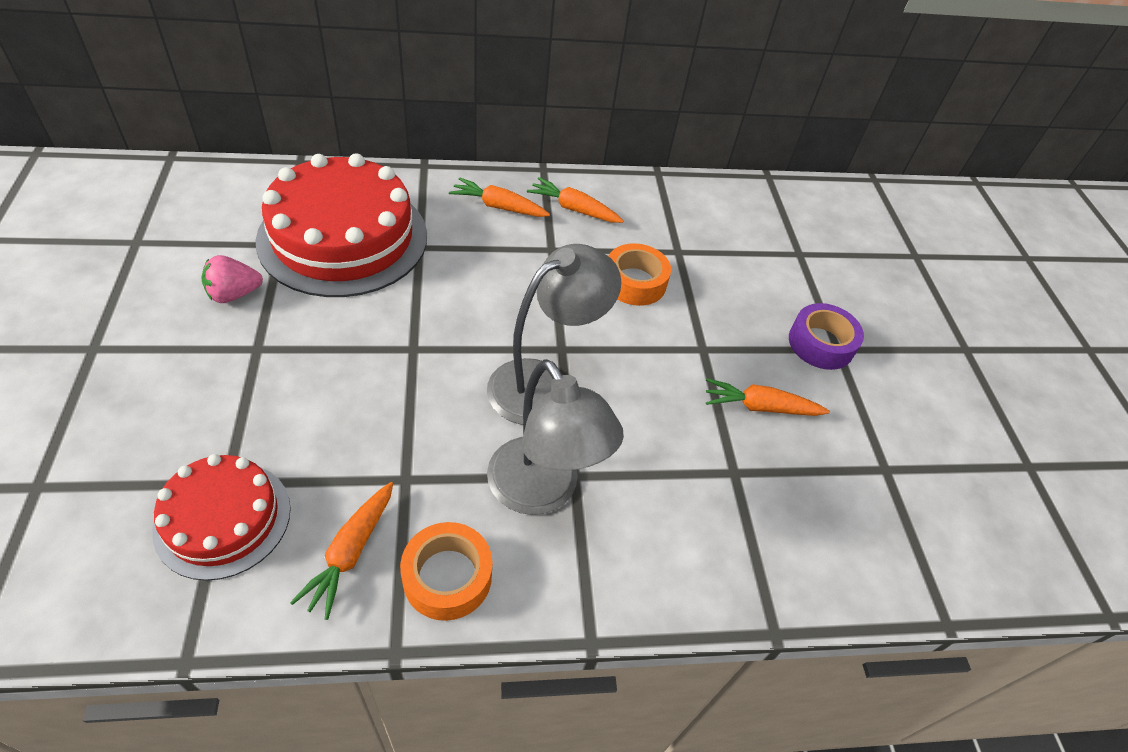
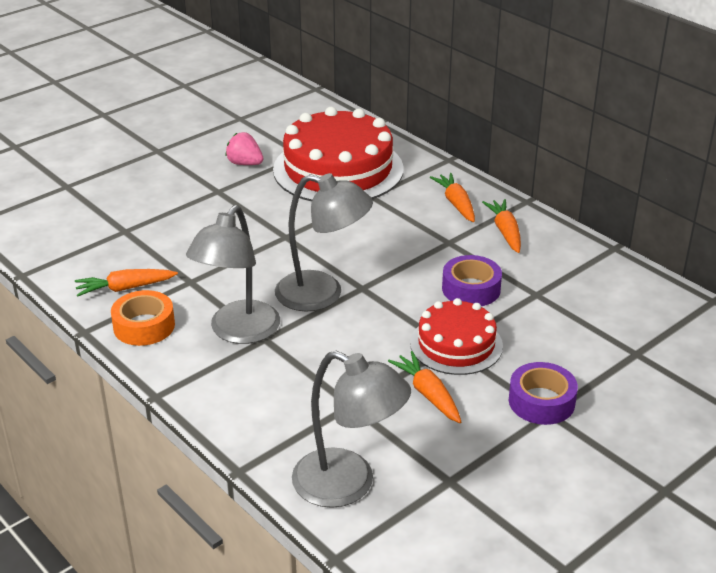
camera: 60 degrees right, 15 degrees down
(223, 519) = (103, 241): red cake -> red cake (456, 344)
(635, 282) = (471, 289): orange tape -> purple tape
(851, 548) = (348, 485): none -> grey lamp

